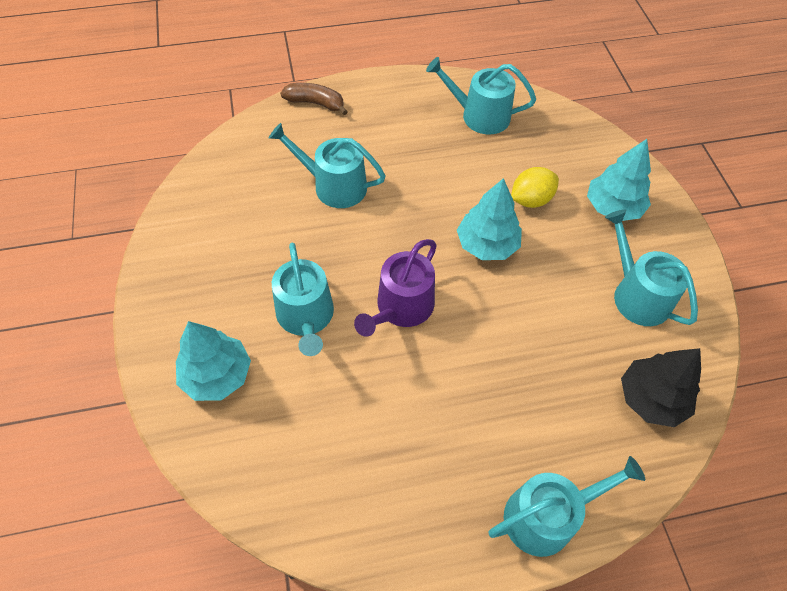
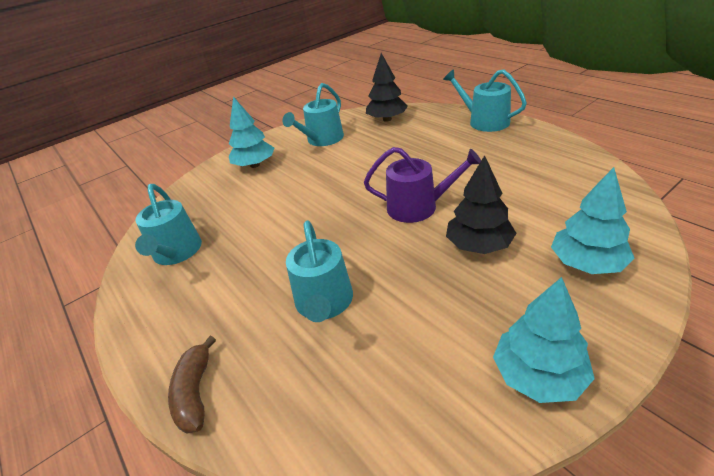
camera: 110 degrees left, 20 degrees down
(306, 317) = (479, 245): turquoise watering can -> black tree
(487, 244) = (326, 196): turquoise tree -> turquoise tree (538, 375)
(530, 200) = (268, 194): yellow lemon -> none

